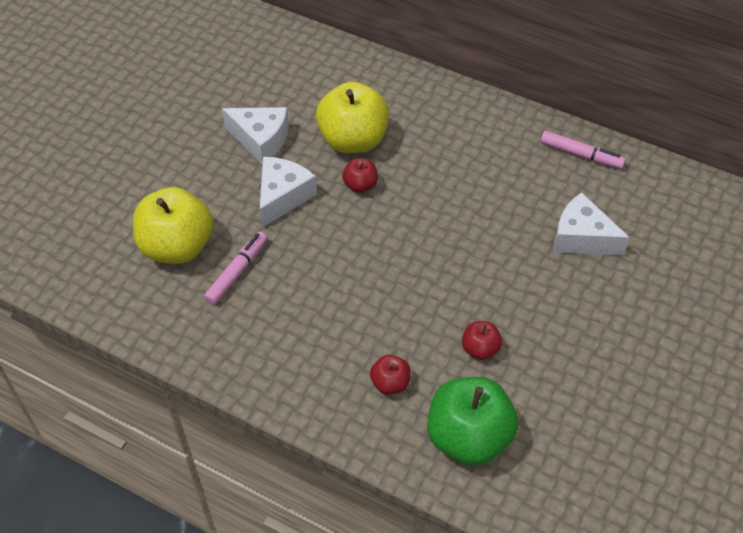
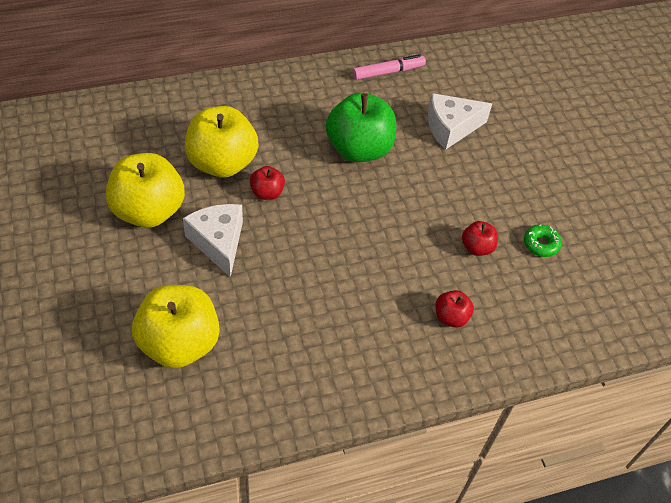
camera: 50 degrees left, 0 degrees up
(237, 272) = (251, 325): pink marker -> none
(261, 140) = (148, 211): white cheese -> yellow apple
(468, 437) = (537, 311): green apple -> green apple (359, 149)
(542, 389) = (541, 244): none -> green donut

